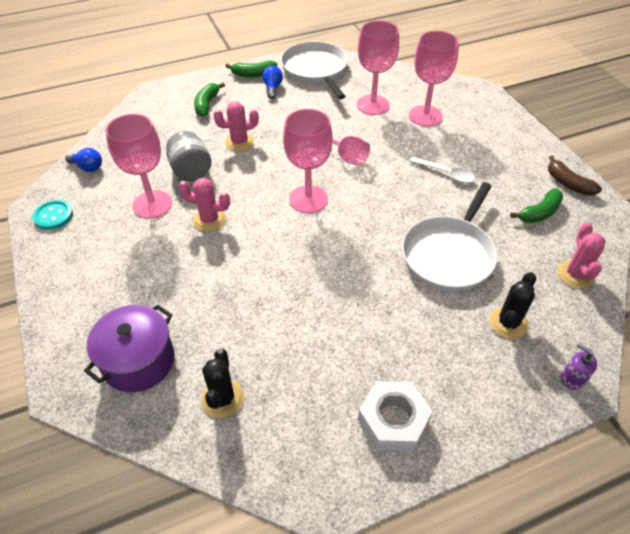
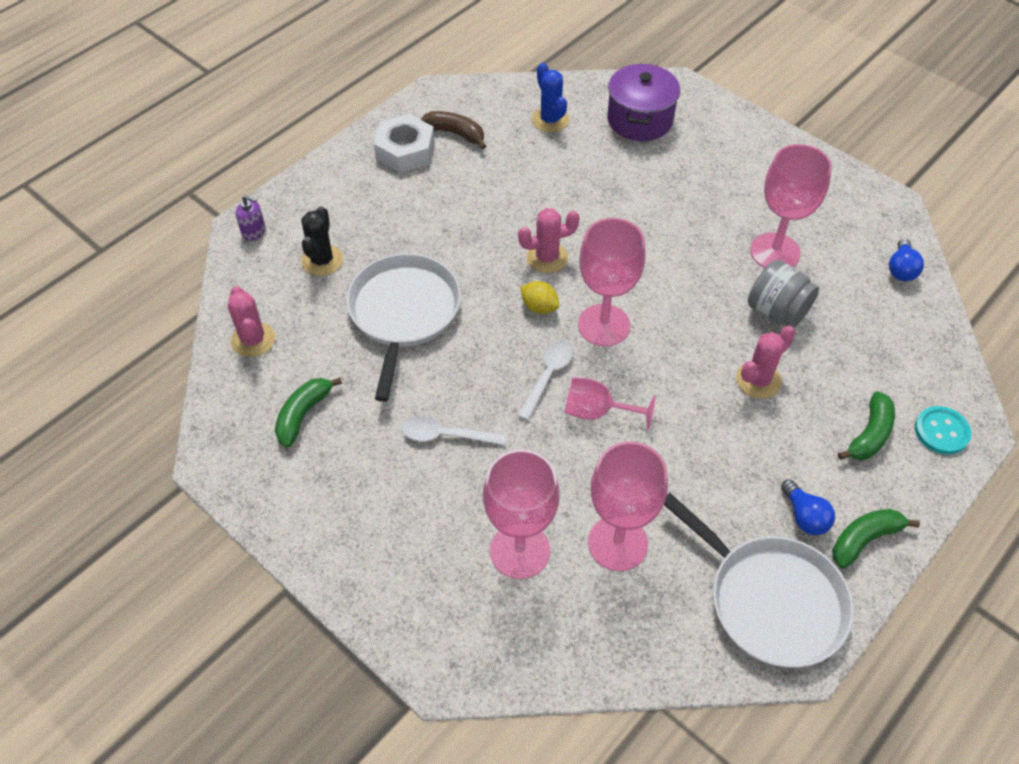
camera: 155 degrees right, 5 degrees up
(53, 216) = (861, 202): turquoise button -> turquoise button (941, 431)
(87, 167) = (901, 269): blue light bulb -> blue light bulb turned 75 degrees counterclockwise
(207, 104) = (869, 435): green banana -> green banana turned 45 degrees clockwise
(209, 220) = (695, 258): pink cactus -> pink cactus (547, 258)
(223, 398) = (550, 120): black cactus -> blue cactus
(345, 225) = (539, 307): none -> yellow lemon
(364, 183) = (548, 376): none -> white spoon
(568, 183) = (266, 484): brown banana -> brown banana (456, 133)

